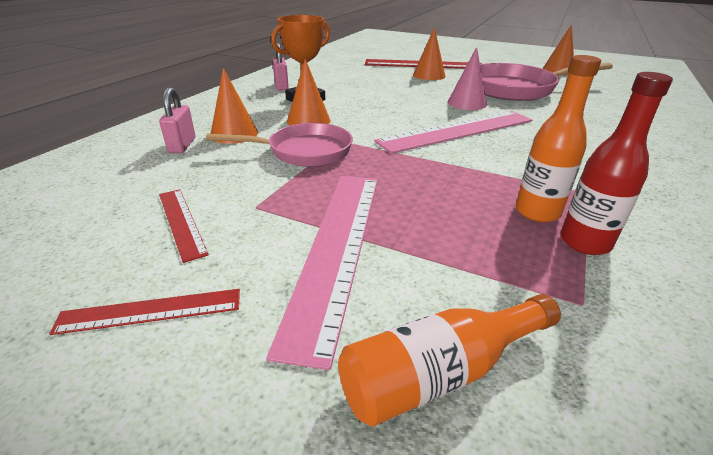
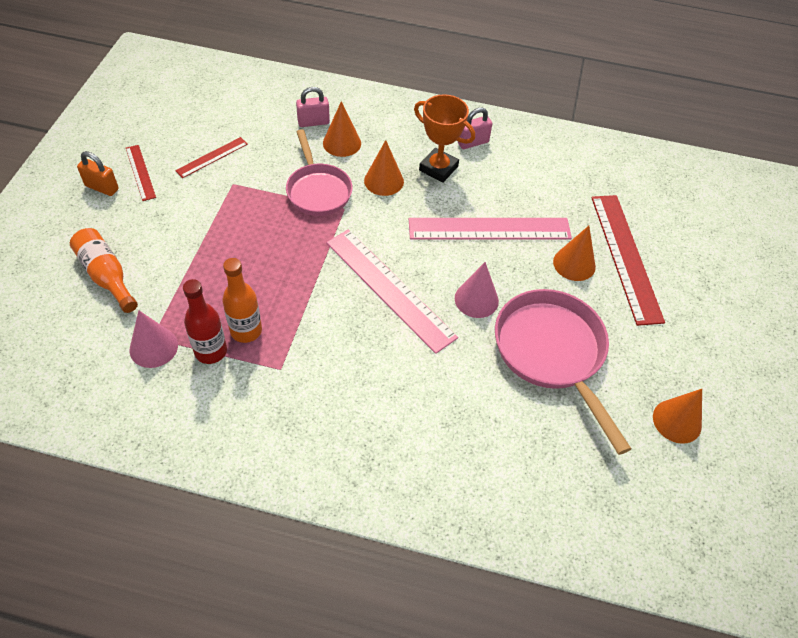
camera: 75 degrees right, 20 degrees up
(151, 383) = (102, 187): none -> orange padlock
(336, 247) = (194, 228): pink ruler -> pink ruler (489, 229)
(603, 302) = (153, 347): none -> pink cone

